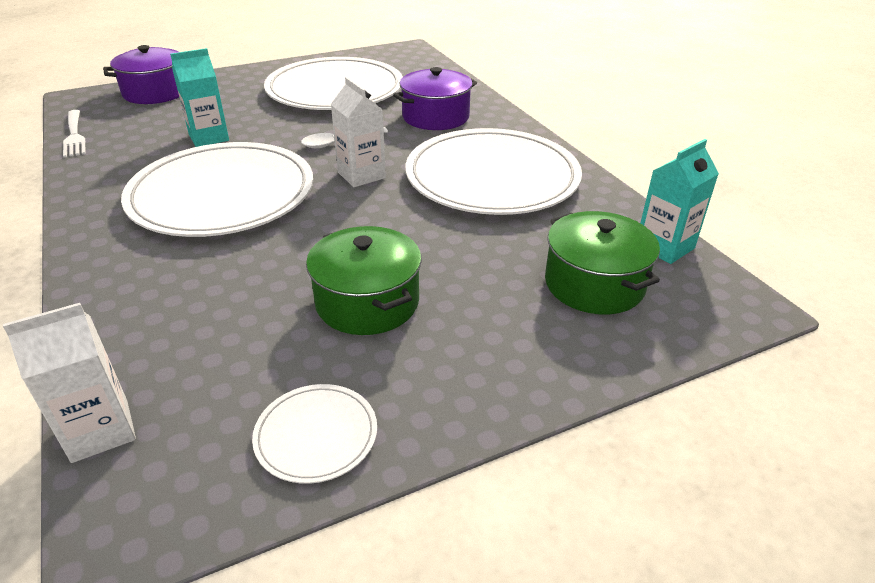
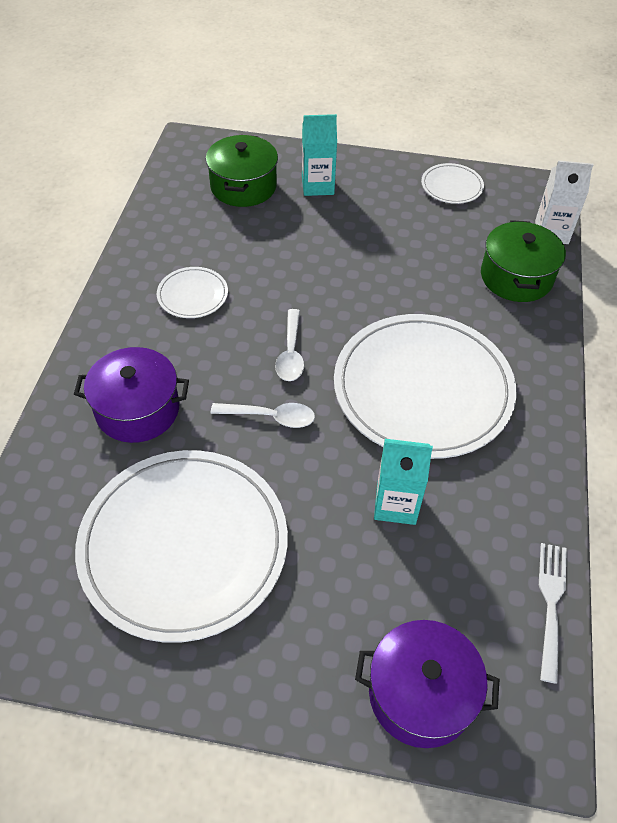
camera: 145 degrees left, 15 degrees up
(361, 175) = (291, 353): white carton -> white spoon
(367, 302) = (380, 236): green pot -> green pot (516, 277)
(492, 177) = (192, 295): white plate -> white plate, size x0.43
(664, 247) = (169, 186): turquoise carton -> turquoise carton (317, 185)

